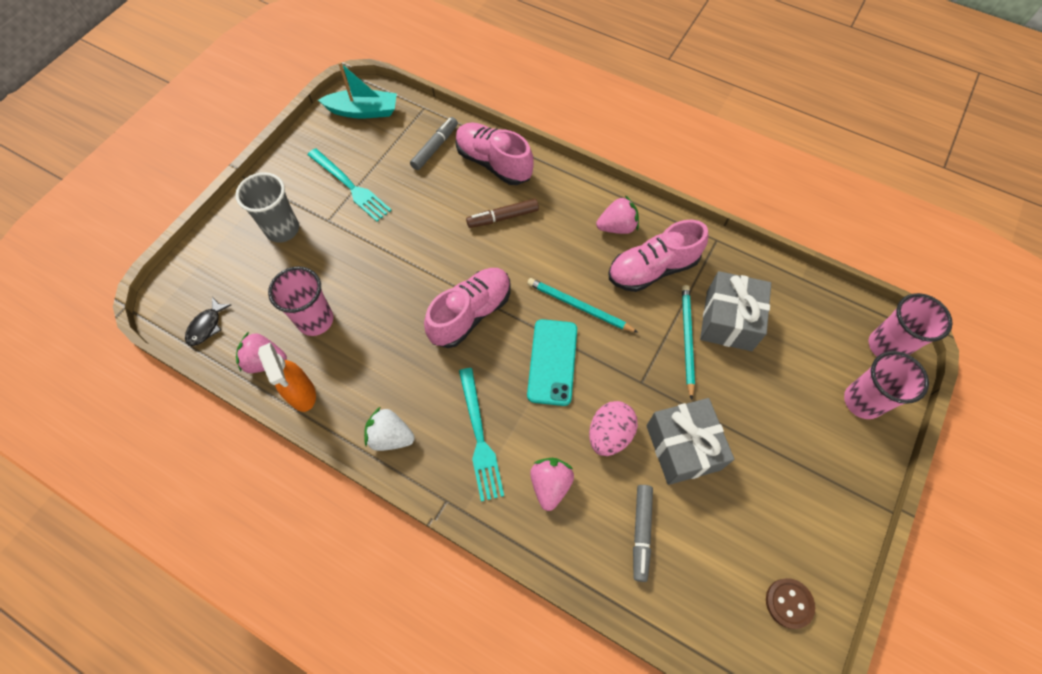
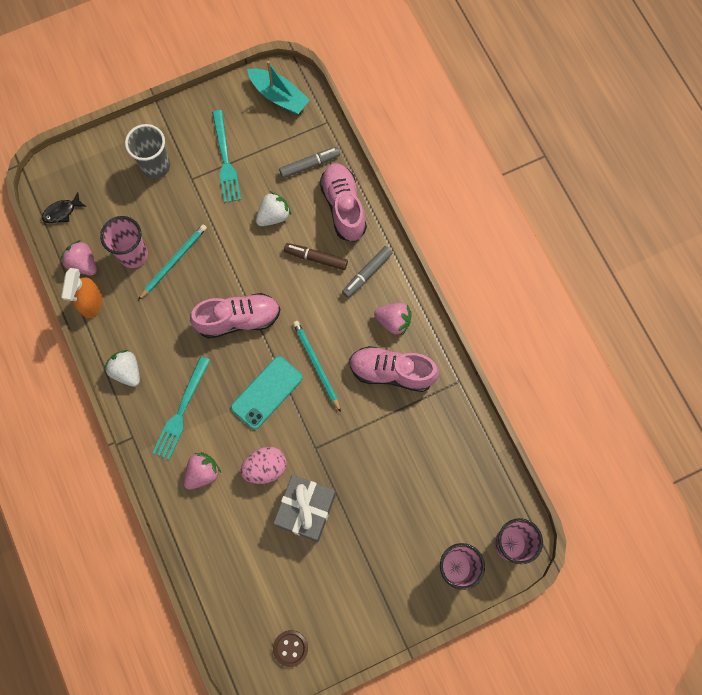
camera: 35 degrees right, 10 degrees up
(434, 206) = (273, 216): none -> white strawberry
(641, 532) = (235, 542): grey marker -> grey marker (367, 273)
(687, 339) = (371, 440): turquoise pencil -> turquoise pencil (174, 261)
(729, 320) = (413, 447): grey gift -> none

